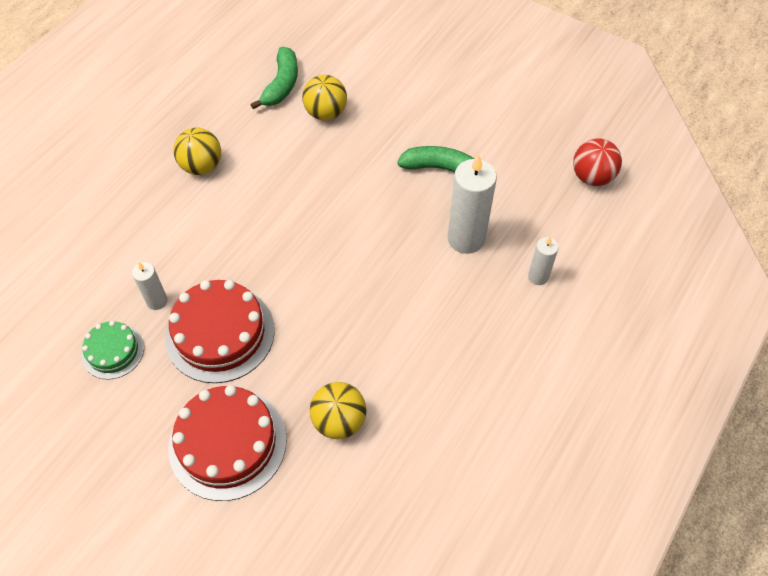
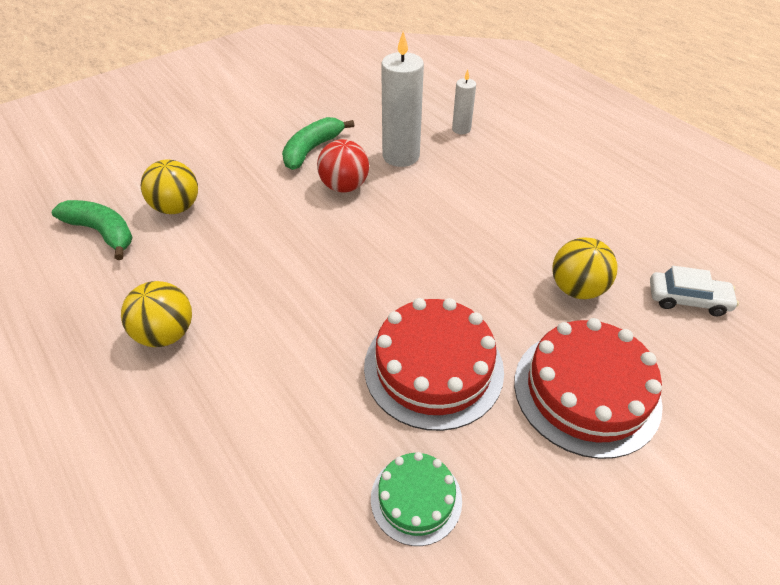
camera: 70 degrees left, 10 degrees down
(157, 301) = (356, 427): white candle -> none
(359, 518) = (687, 299): none -> white car
(592, 177) = (376, 78): red ball -> red ball (344, 186)

